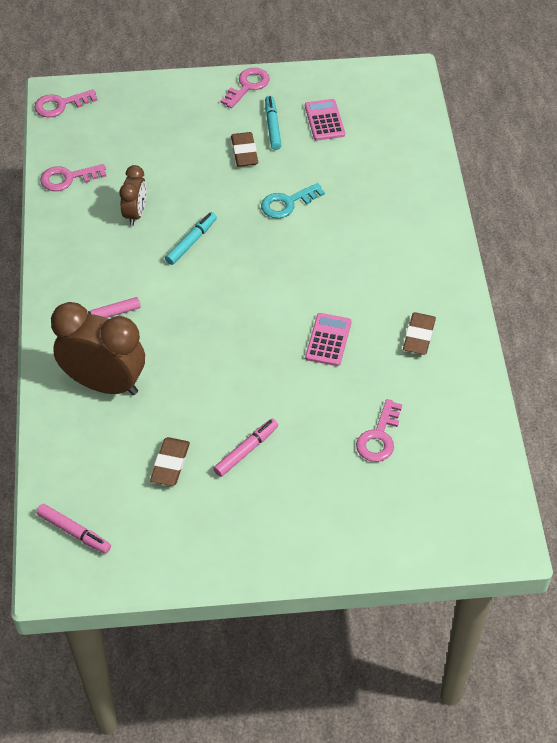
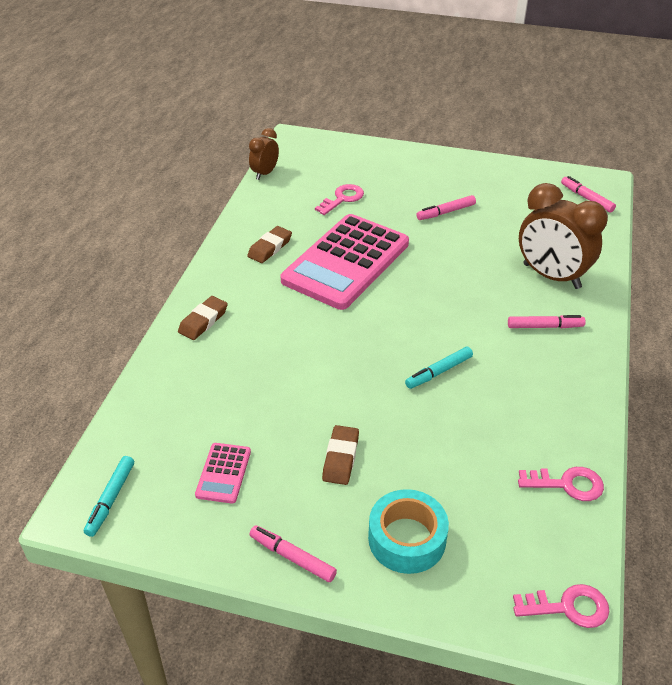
camera: 160 degrees left, 10 degrees down
(135, 214) = (492, 417): brown clock -> brown clock (265, 173)
(170, 464) = (506, 217): brown eraser -> brown eraser (203, 321)
(176, 114) = (407, 539): none -> turquoise tape
(248, 86) = (292, 557): pink key -> pink marker
(272, 126) = (290, 483): turquoise marker -> turquoise marker (110, 499)
(287, 203) = (321, 385): turquoise key -> none
(328, 340) = (346, 262): pink calculator -> pink calculator, size x2.41

